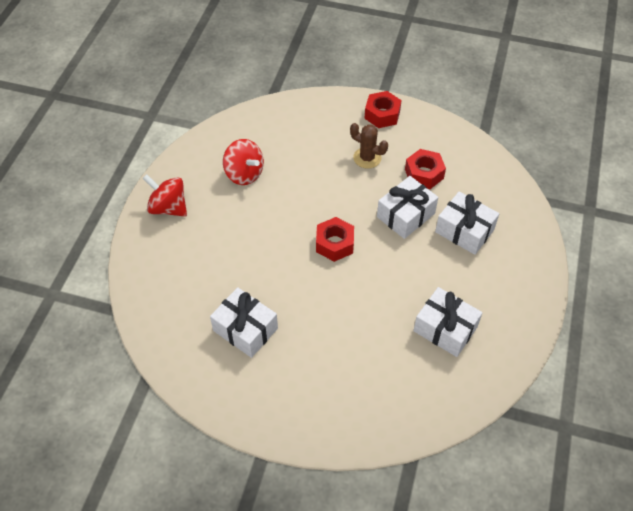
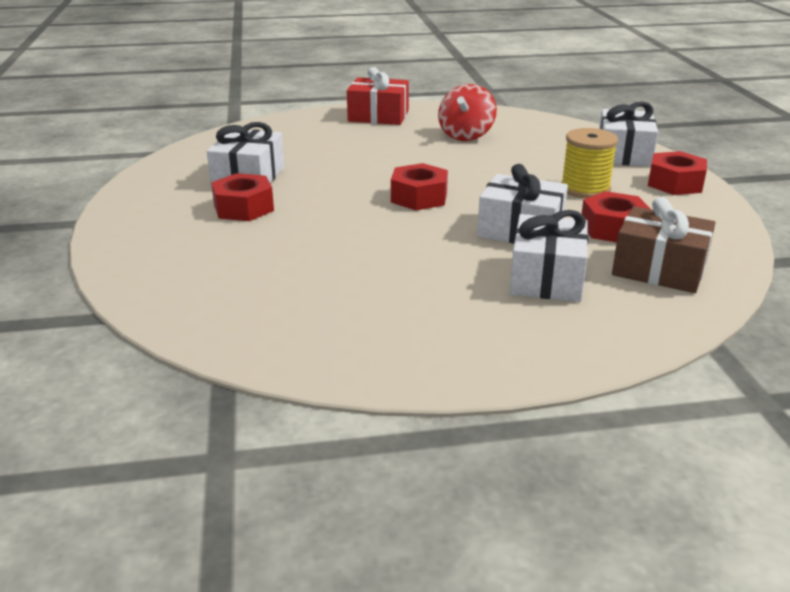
camera: 65 degrees right, 25 degrees down
(168, 208) = (378, 116): red spinning top -> red gift
(299, 346) = (243, 208): none -> red nut
(367, 158) = (585, 189): brown cactus -> yellow spool
(445, 329) = (344, 296): white gift -> white gift (623, 154)
(476, 181) = (659, 269): none -> brown gift

